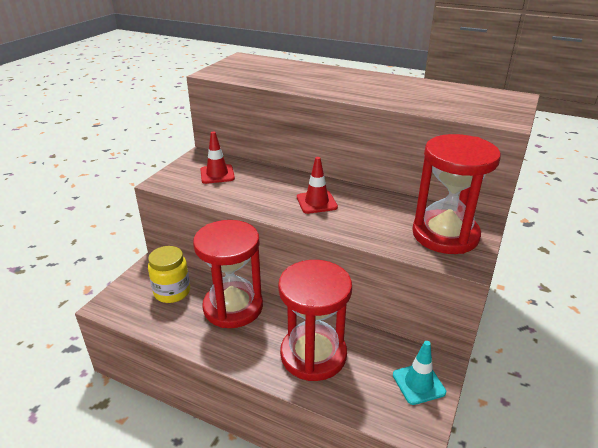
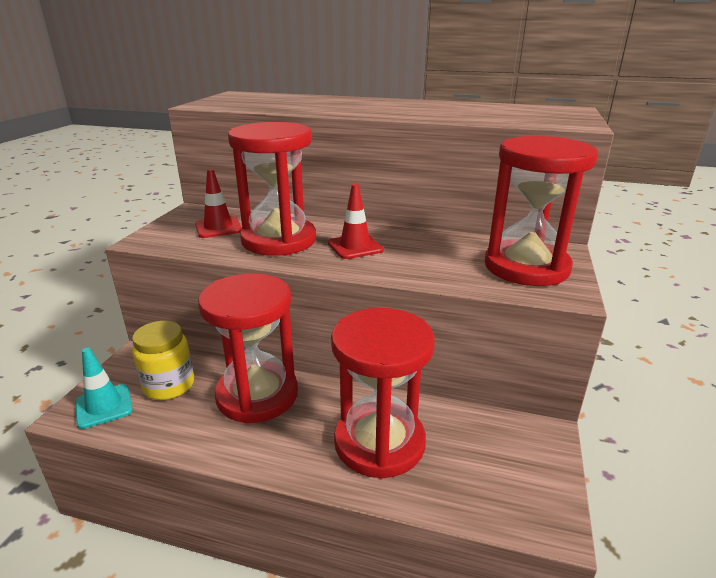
camera: 10 degrees left, 5 degrees down
(260, 191) = (279, 240): none -> red hourglass
(418, 383) = (527, 461): turquoise traffic cone -> turquoise traffic cone (104, 406)

